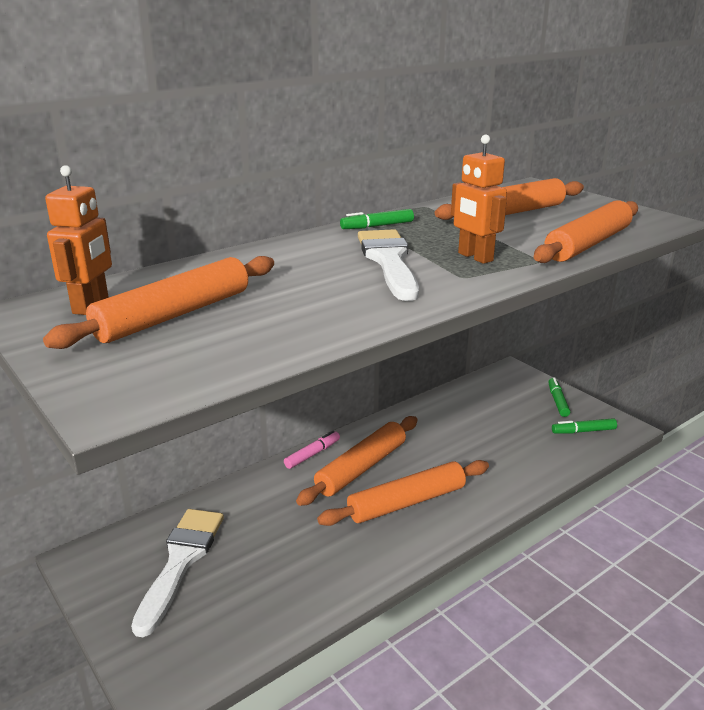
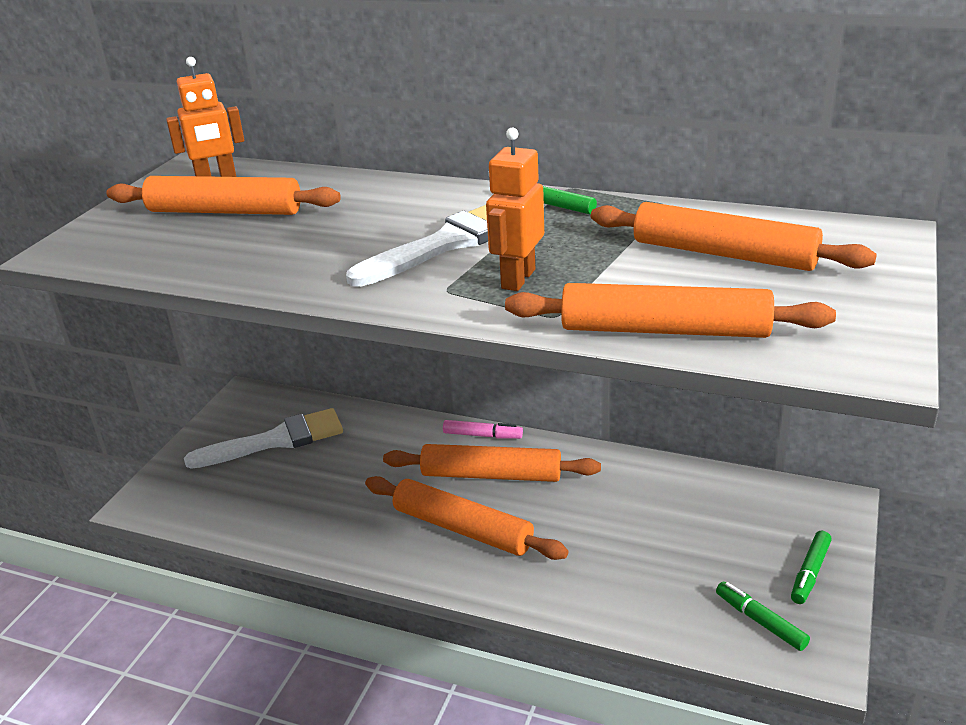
camera: 60 degrees right, 5 degrees up
(557, 401) = (810, 573): green marker -> green marker turned 150 degrees clockwise

